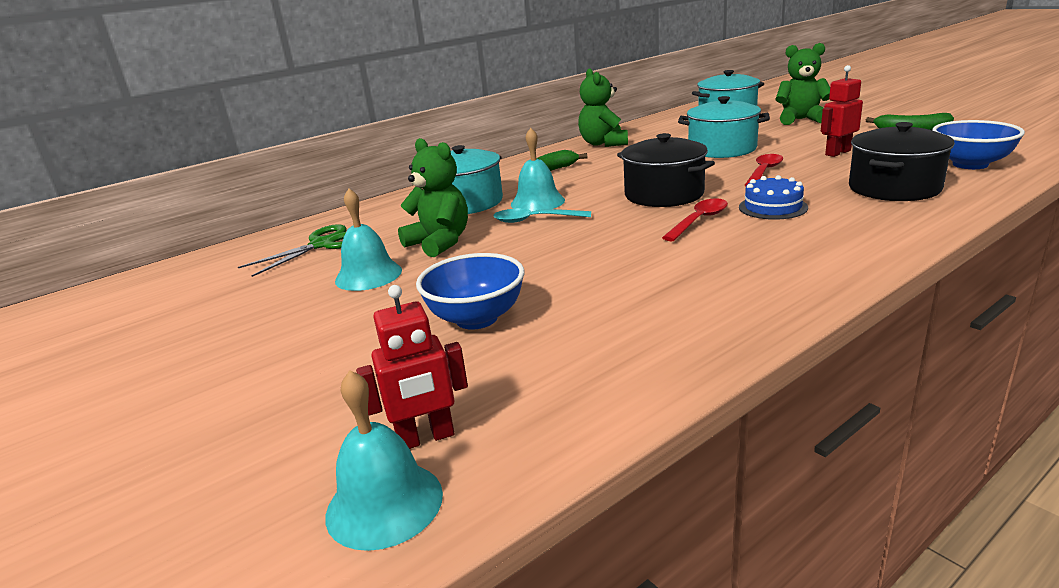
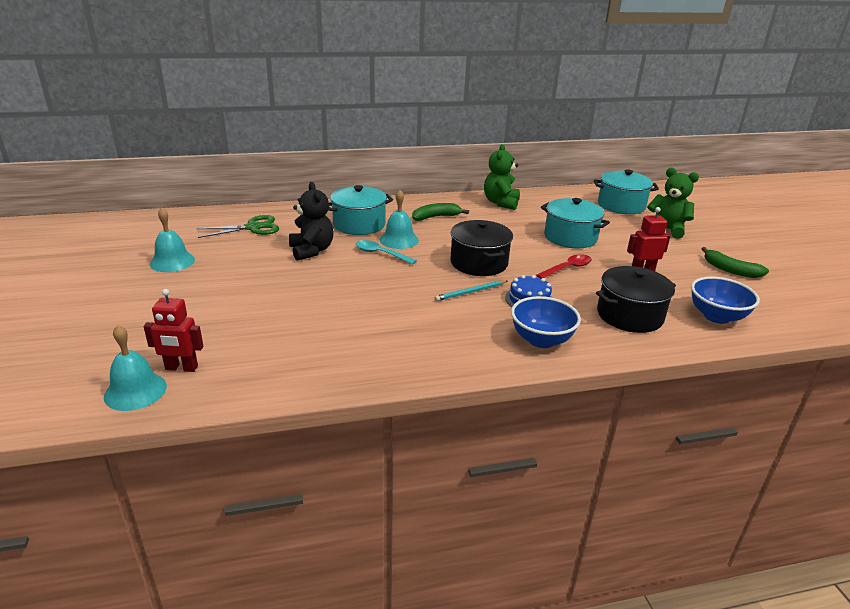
camera: 20 degrees right, 5 degrees up
(368, 275) = (253, 260): turquoise bell -> turquoise bell (172, 261)
(440, 243) = (311, 251): green teddy bear -> black teddy bear
(476, 318) = (273, 311): blue bowl -> blue bowl (541, 340)
(699, 221) = (471, 292): red spoon -> turquoise pencil

